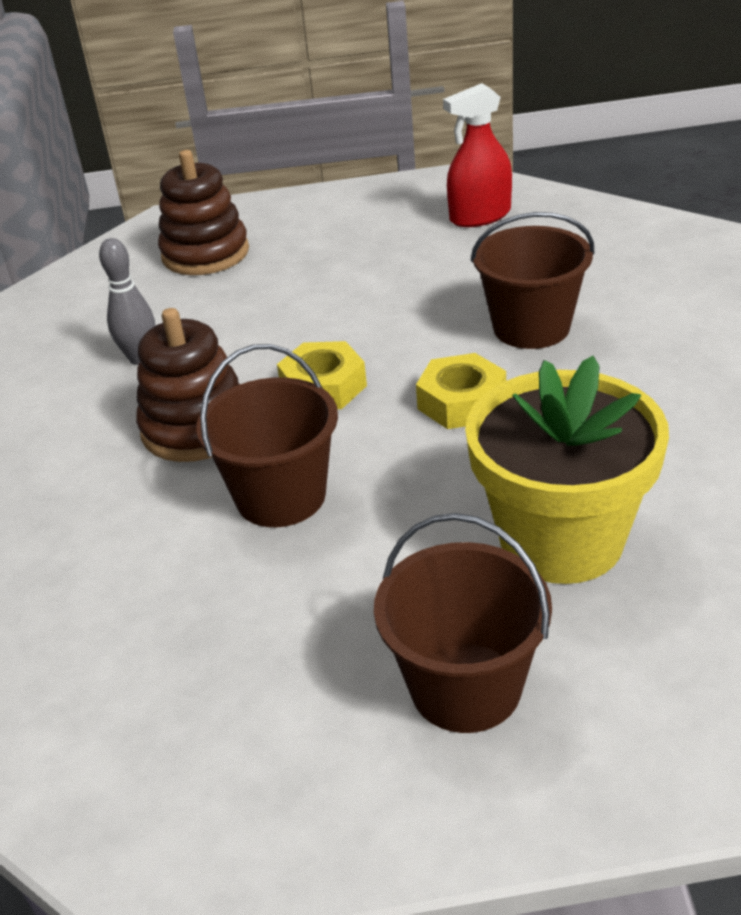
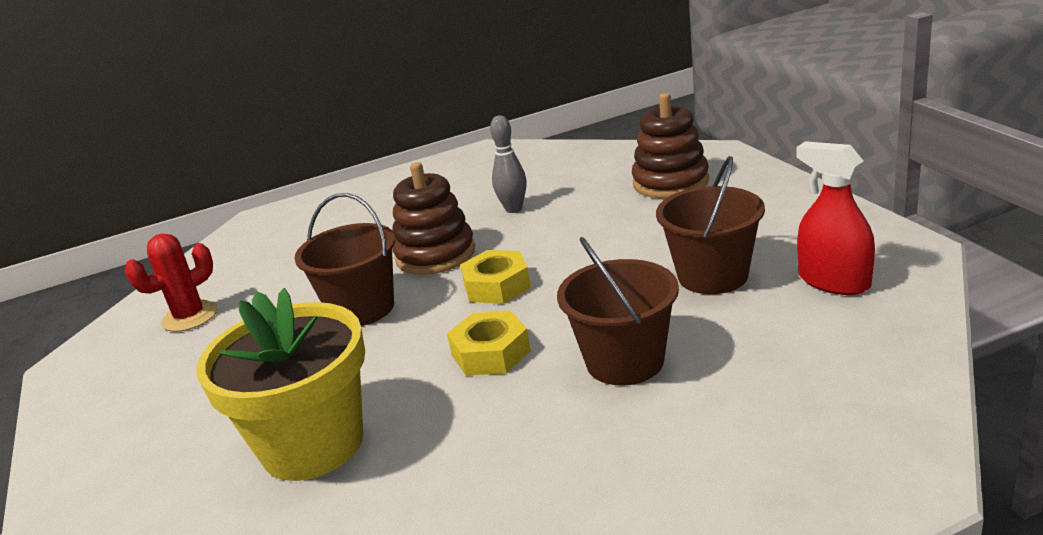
camera: 75 degrees right, 10 degrees down
(134, 693) = (190, 317): none -> red cactus
(465, 687) = (167, 433): brown bucket -> brown bucket (712, 276)

